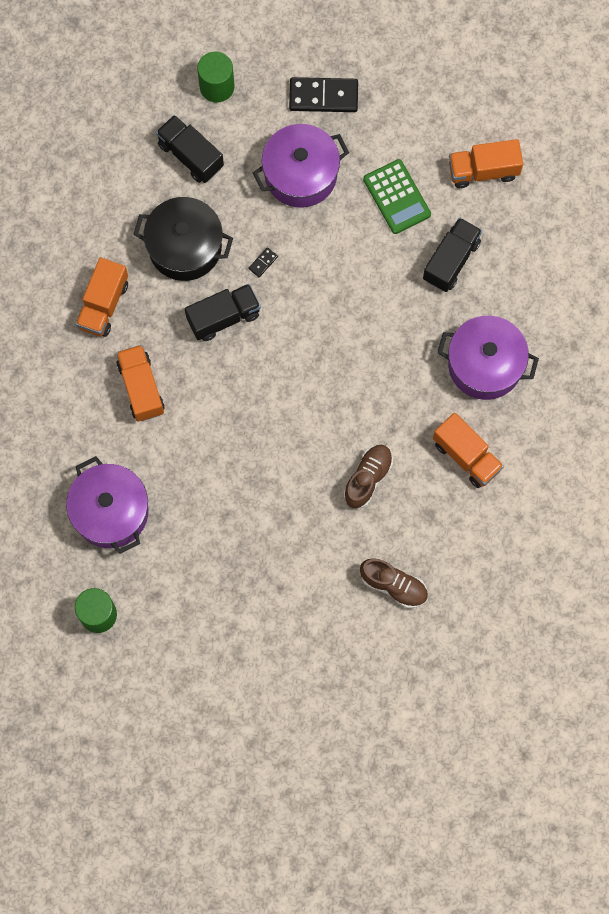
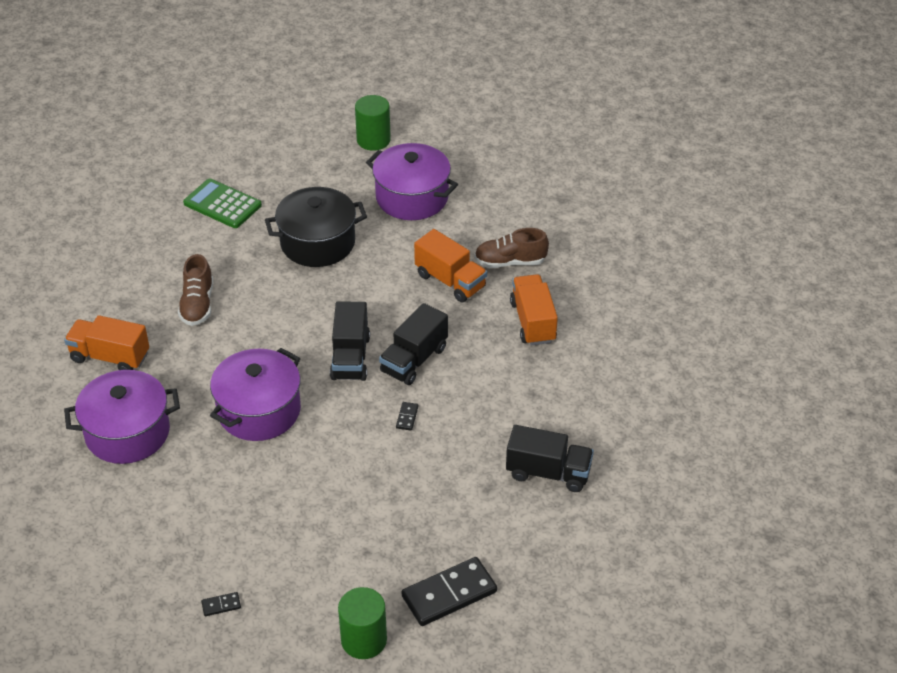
camera: 150 degrees right, 30 degrees down
(185, 247) = (493, 396): black pot -> black pot (317, 243)
(217, 86) = (571, 547): green cylinder -> green cylinder (364, 640)
(300, 174) = (422, 508): purple pot -> purple pot (259, 411)
(394, 585) = (131, 247): brown shoe -> brown shoe (510, 262)
(397, 197) = (305, 535): green calculator -> green calculator (222, 204)
(451, 260) = (211, 504): black truck -> black truck (350, 357)
(483, 170) = (221, 605): orange truck -> black domino

